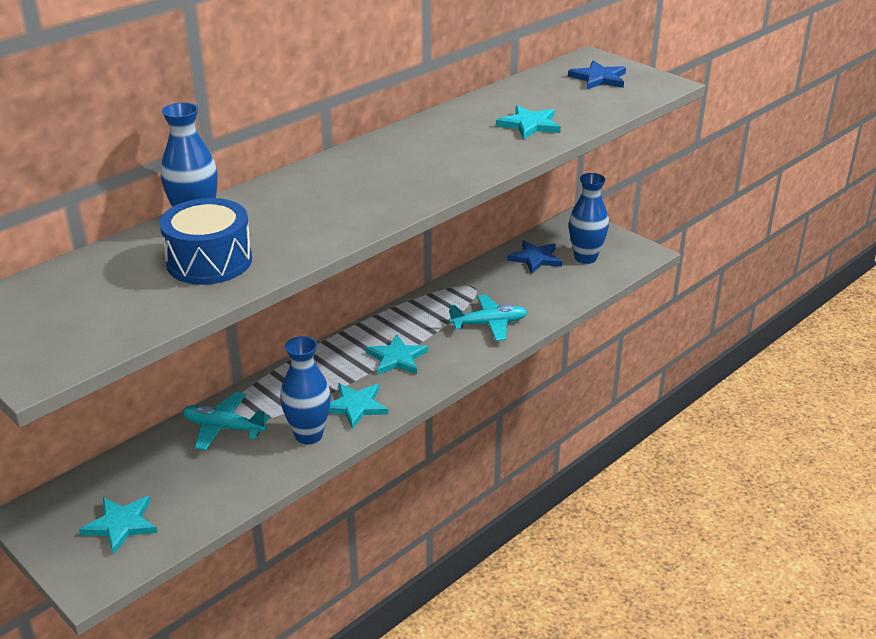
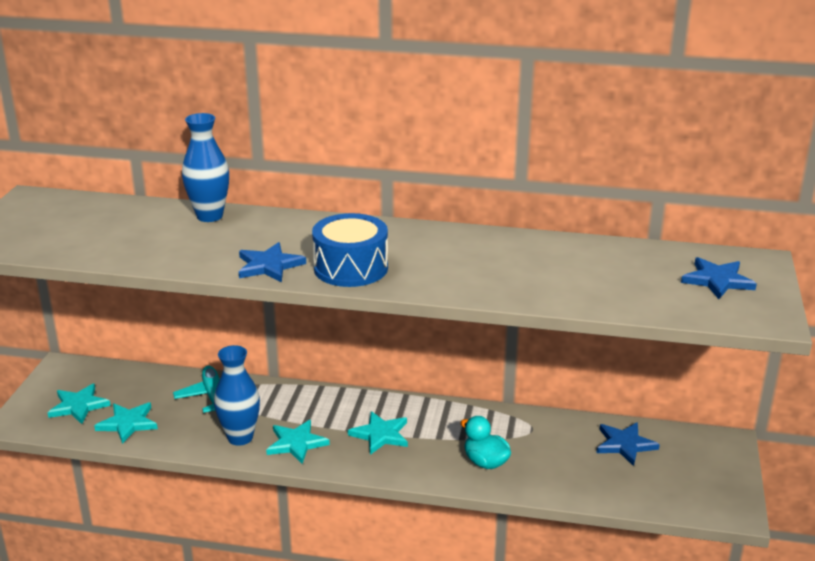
camera: 55 degrees right, 5 degrees down
(209, 261) = (162, 240): blue drum -> blue drum (351, 268)
(342, 224) = (269, 266): none -> blue star
(489, 324) = (485, 462): turquoise plane -> turquoise duck
(529, 125) = (556, 280): turquoise star -> turquoise star (128, 423)
(585, 258) = (669, 475): blue vase -> none

